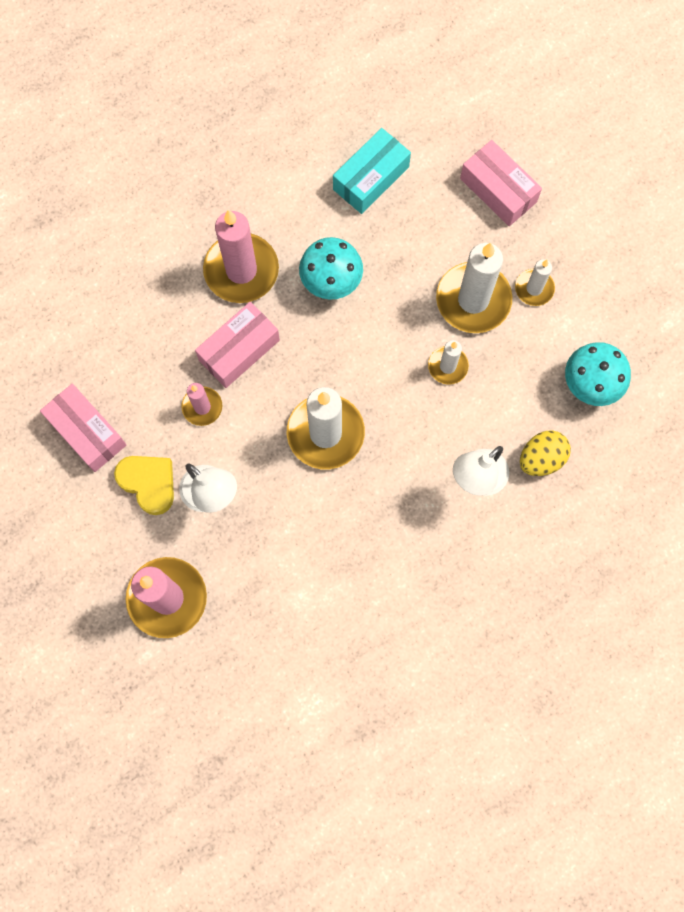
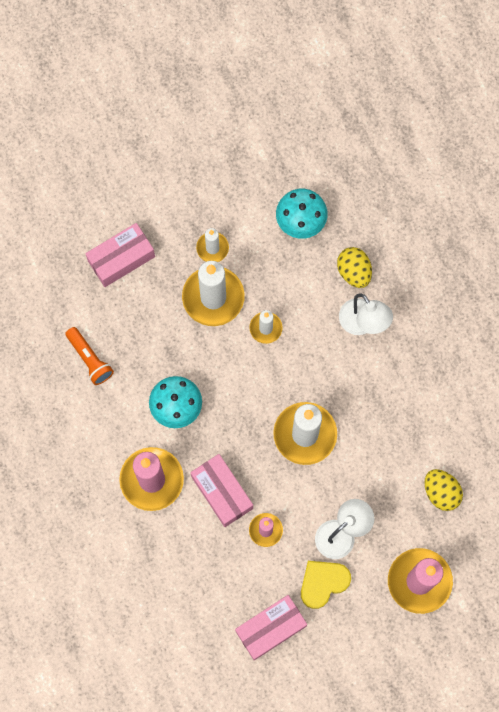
camera: 80 degrees left, 0 degrees up
(281, 608) = (441, 492): none -> yellow egg
(371, 178) = (89, 359): turquoise box -> orange flashlight

